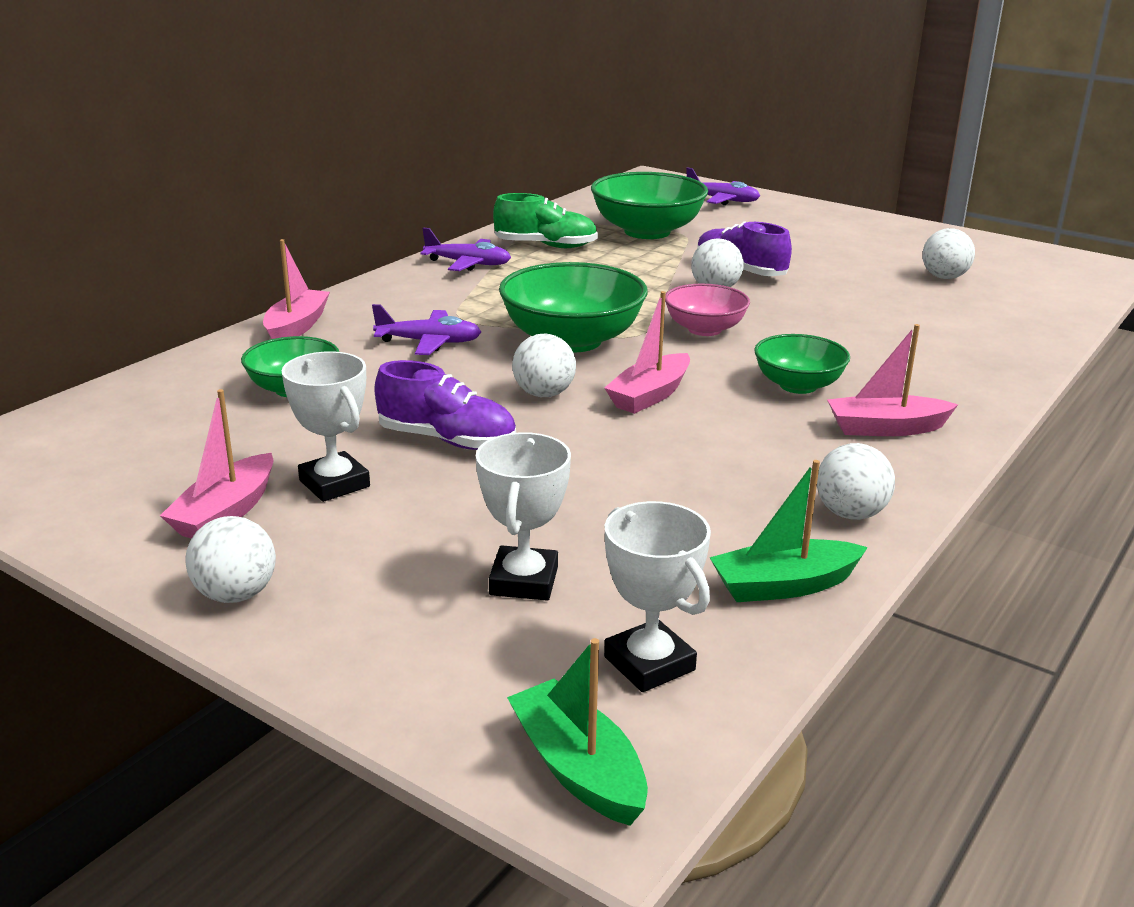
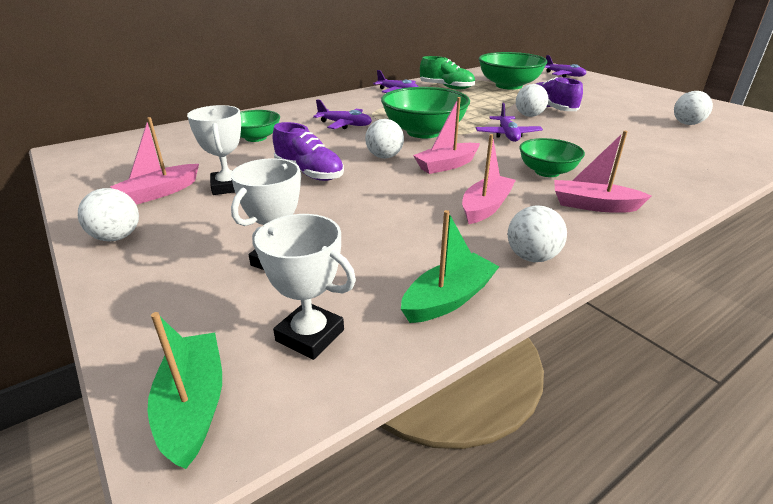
camera: 20 degrees right, 5 degrees up
(296, 327) = (285, 111): pink boat -> pink boat (486, 207)
(649, 663) = (310, 335): white trophy -> white trophy turned 45 degrees counterclockwise
(704, 329) = (507, 135): pink bowl -> purple plane
(784, 586) = (448, 299): green boat -> green boat turned 135 degrees clockwise

